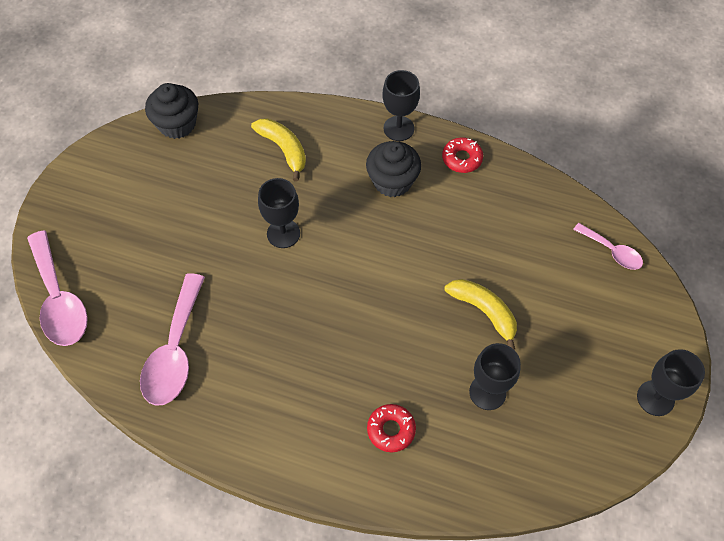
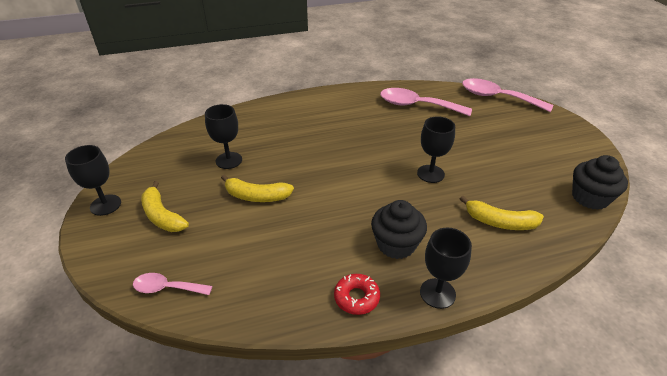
camera: 145 degrees right, 20 degrees down
(175, 351) = (417, 105): pink spoon -> pink spoon turned 45 degrees counterclockwise
(391, 430) = (275, 125): red donut -> none
(595, 342) = (162, 216): none -> yellow banana

